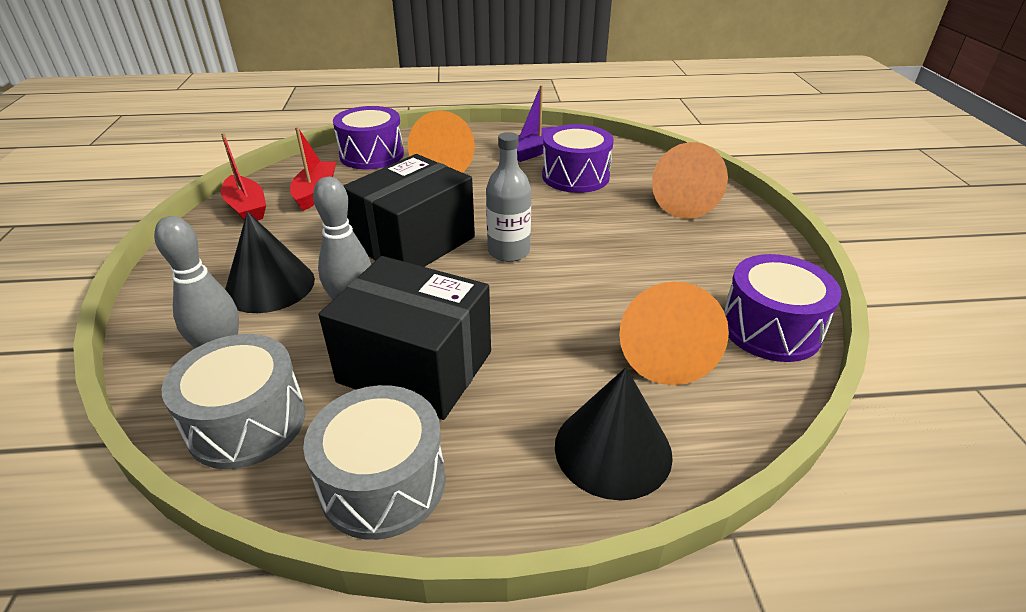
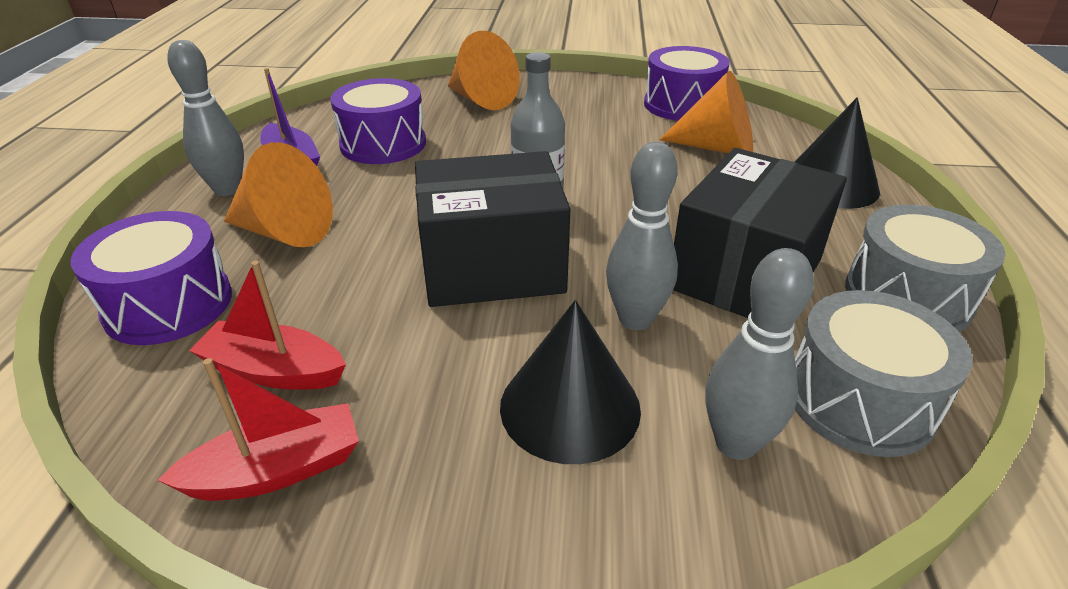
camera: 80 degrees left, 0 degrees up
(414, 242) = (492, 266): black box -> black box turned 60 degrees counterclockwise
(490, 141) = (227, 189): none -> grey bowling pin

